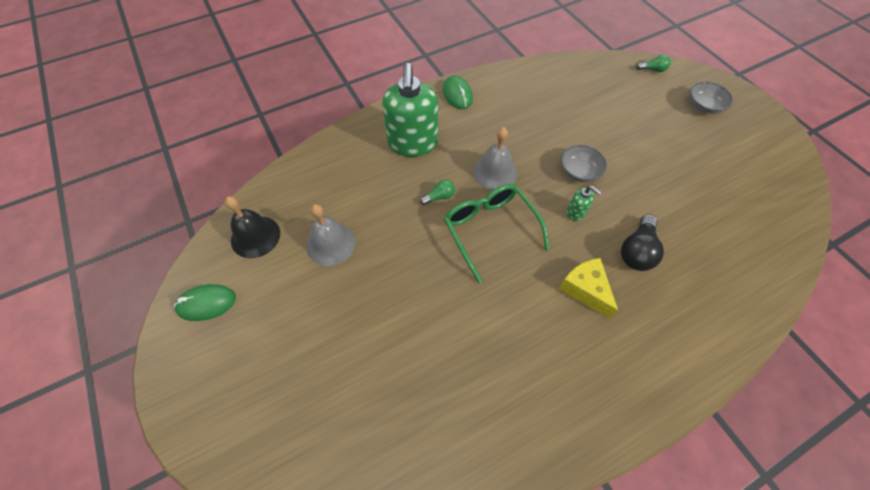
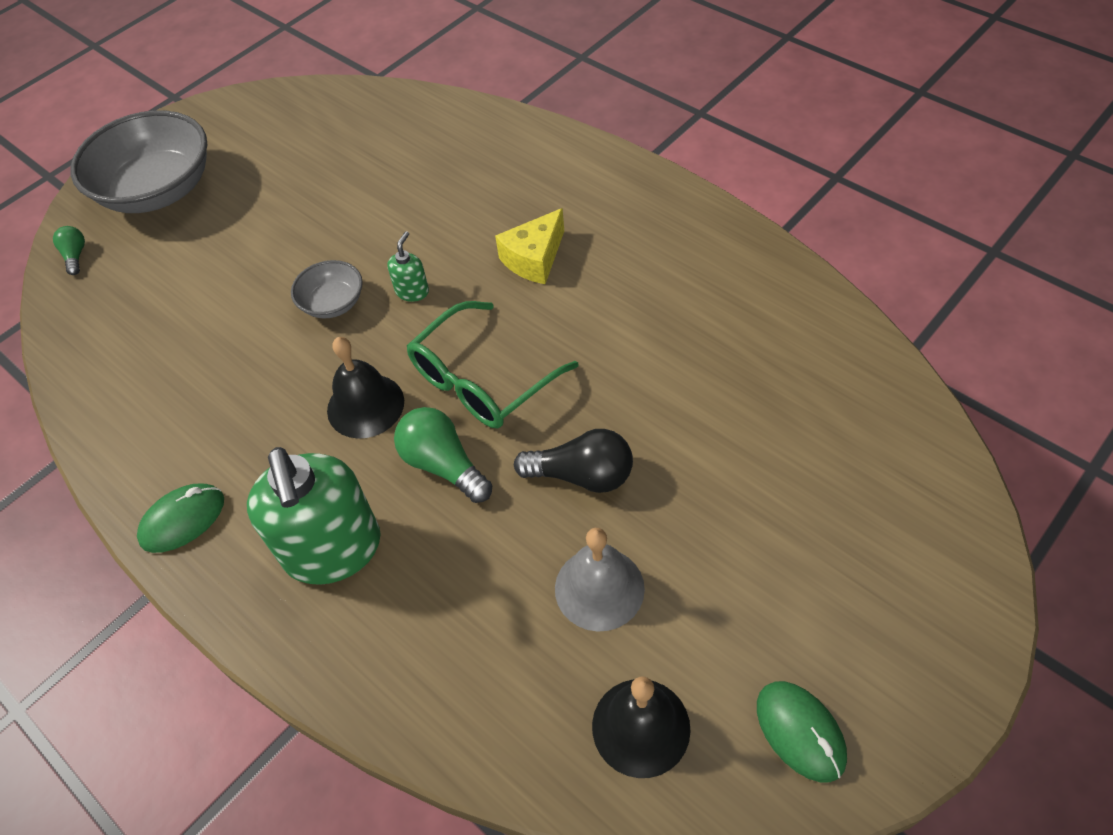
camera: 105 degrees left, 5 degrees down
(412, 143) = (333, 550): green soap dispenser -> green soap dispenser turned 90 degrees clockwise
(439, 197) = (443, 465): green light bulb -> green light bulb, size x1.78
(495, 172) = (365, 405): grey bell -> black bell
(637, 251) = (453, 222): black light bulb -> black light bulb (582, 475)
(703, 106) = (158, 190): grey bowl -> grey bowl, size x2.07

